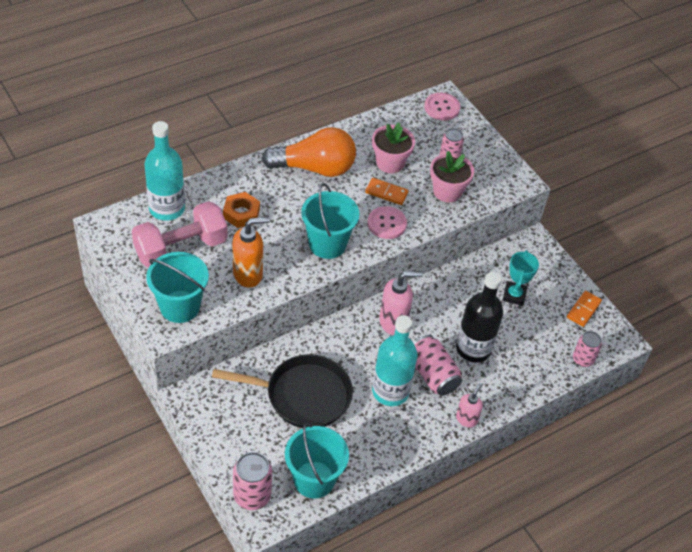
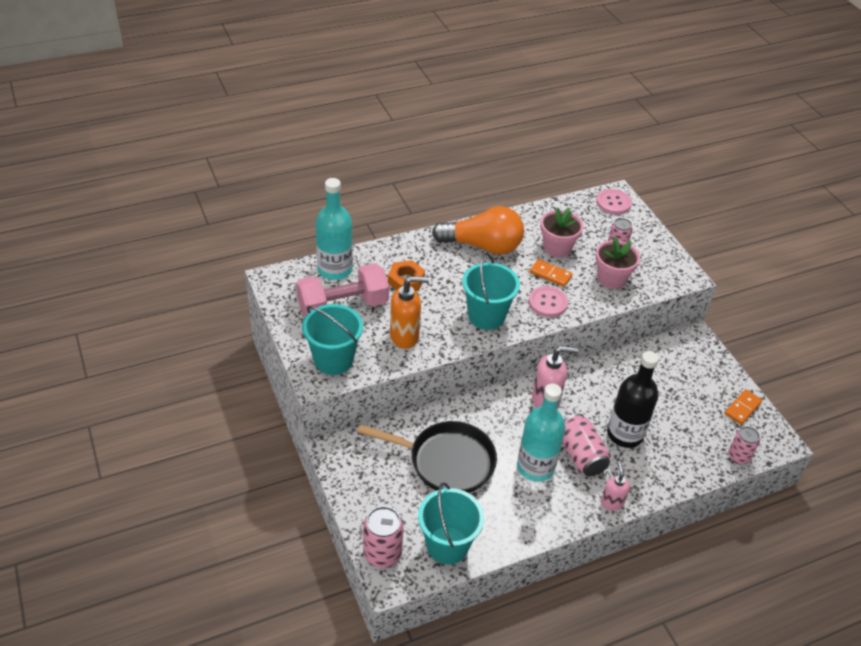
camera: 10 degrees right, 5 degrees down
(466, 419) = (611, 502): pink soap dispenser -> pink soap dispenser turned 45 degrees counterclockwise
(514, 295) = (671, 387): turquoise trophy -> none

